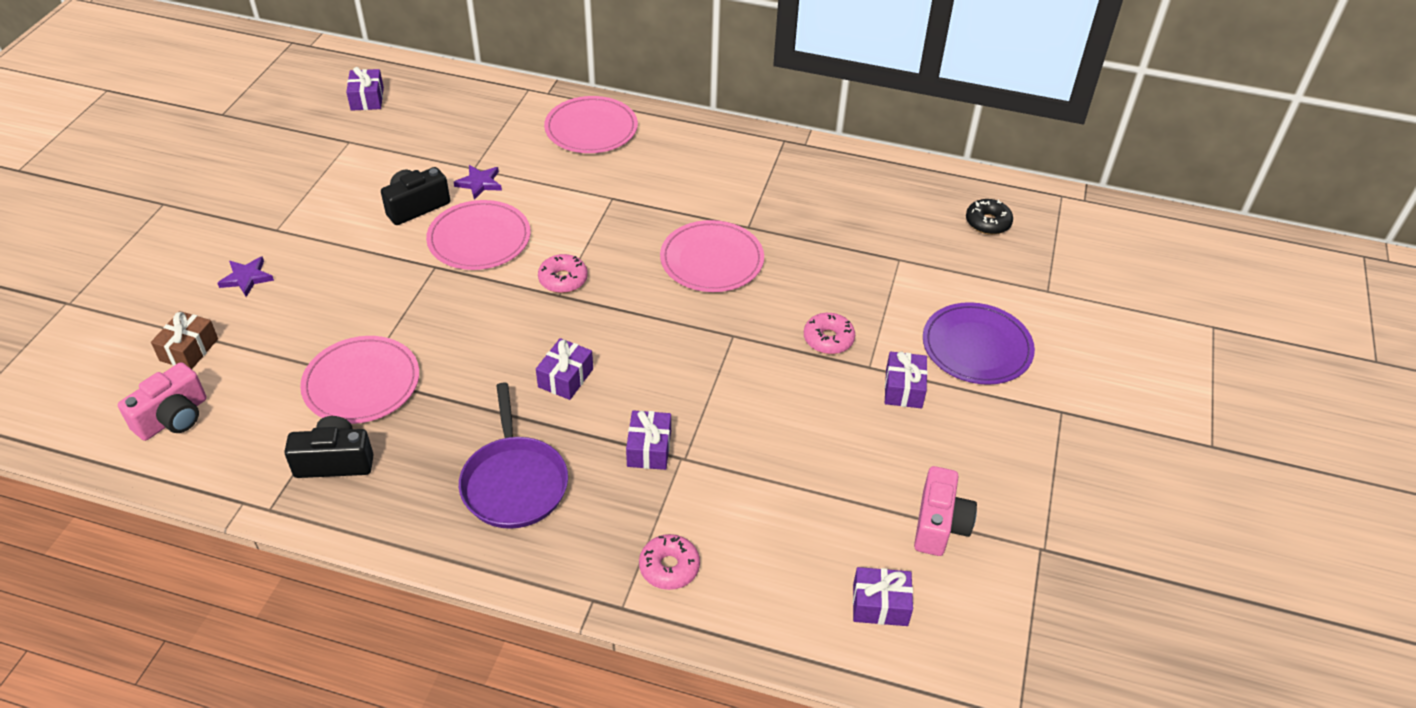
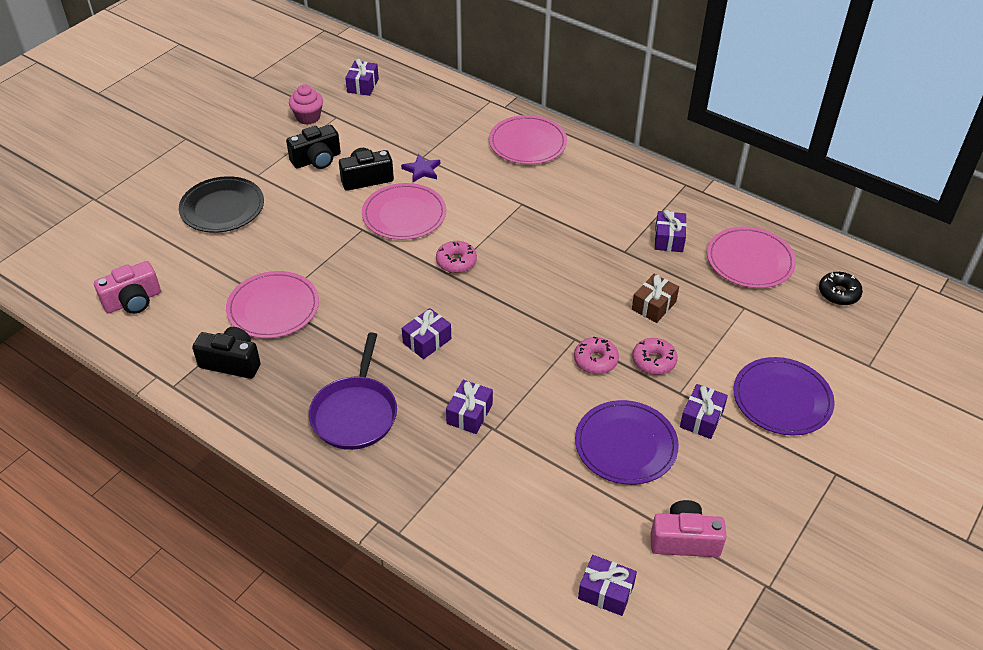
camera: 20 degrees right, 0 degrees up
(189, 350) = (162, 253): brown gift -> brown gift (654, 305)
(246, 278) = (222, 208): purple star -> black plate
(313, 148) = (308, 117): none -> pink cupcake
(345, 196) = (317, 160): none -> black camera
(669, 567) = (447, 512): pink donut -> pink donut (595, 360)
(712, 260) = (582, 272): pink plate -> pink plate (750, 260)
(790, 203) = (669, 239): none -> purple gift
(836, 438) = (625, 445): none -> purple plate
(939, 525) = (684, 540): pink camera -> pink camera turned 120 degrees counterclockwise

